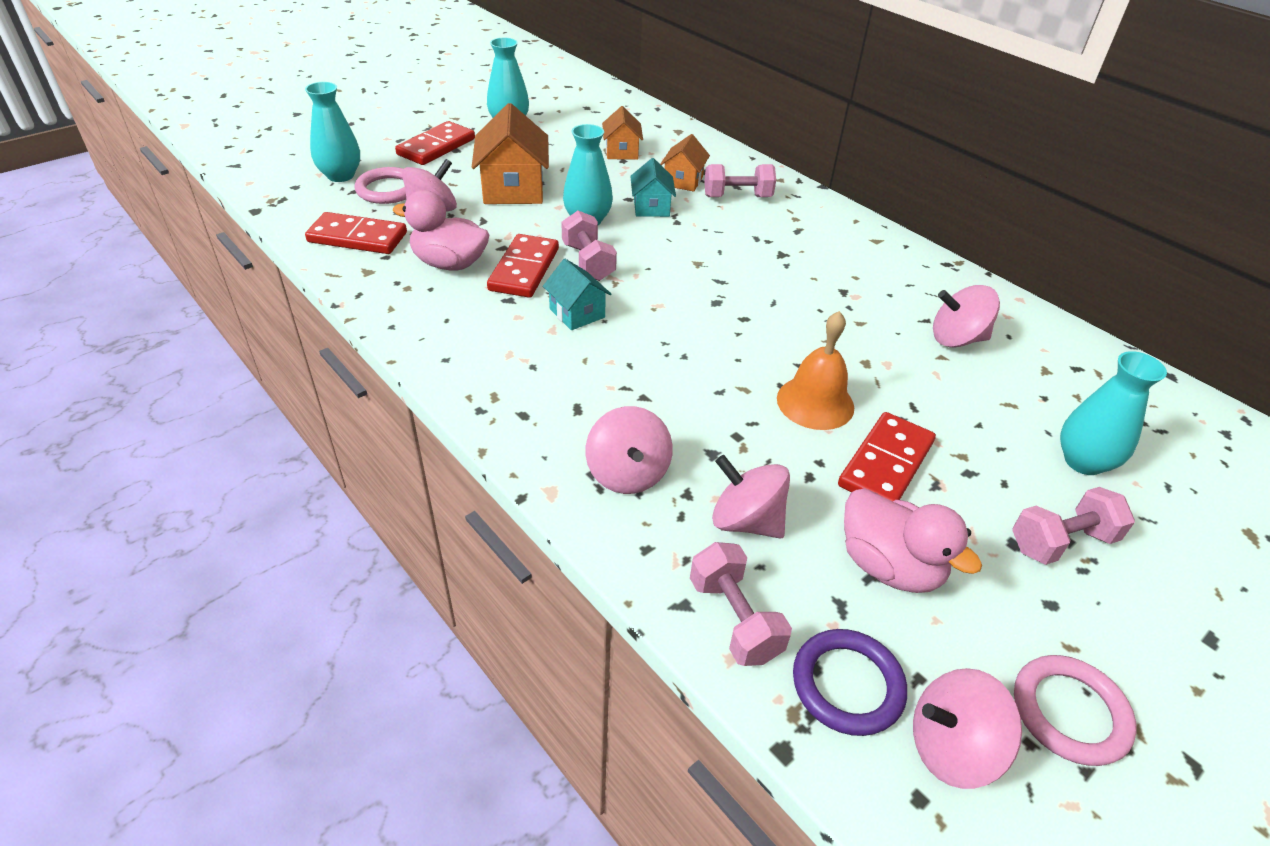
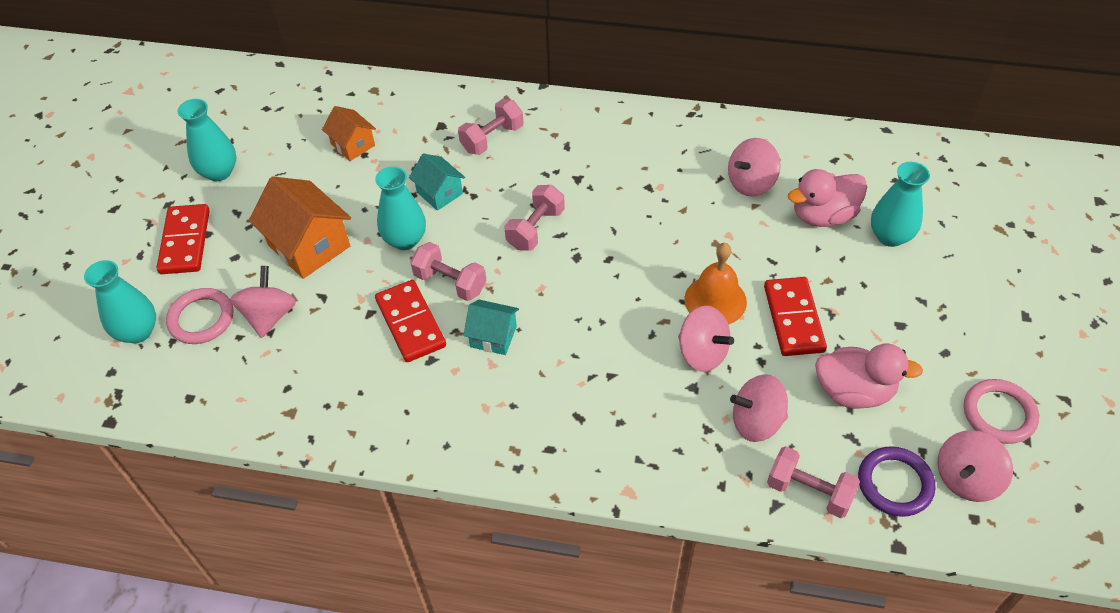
camera: 35 degrees left, 10 degrees up
(357, 237) = (239, 385): red domino -> none
(449, 263) = (347, 358): pink duck -> pink duck (823, 215)
(628, 473) = (660, 442): pink spinning top -> pink spinning top (702, 353)
(683, 181) = (435, 147): orange house -> none
(1061, 542) = (920, 305): pink dumbbell -> pink dumbbell (535, 229)

